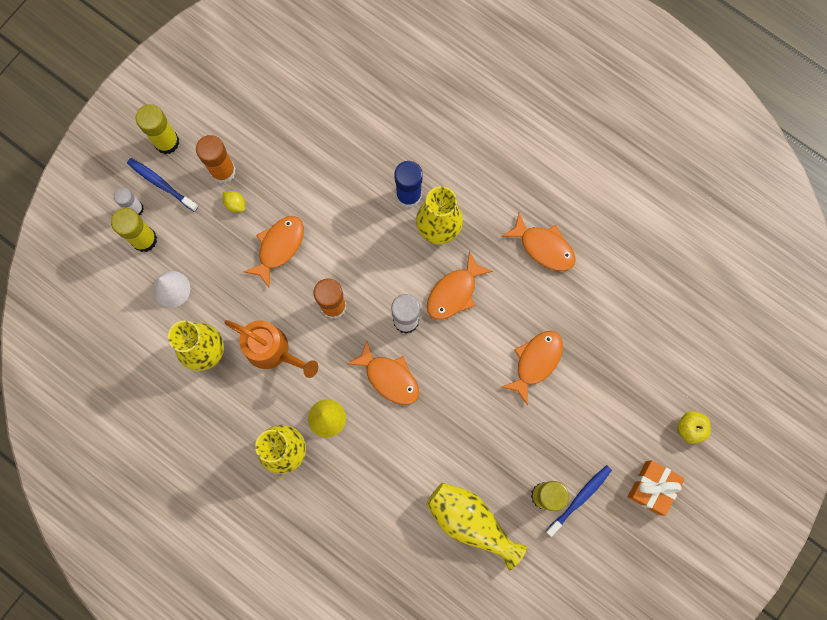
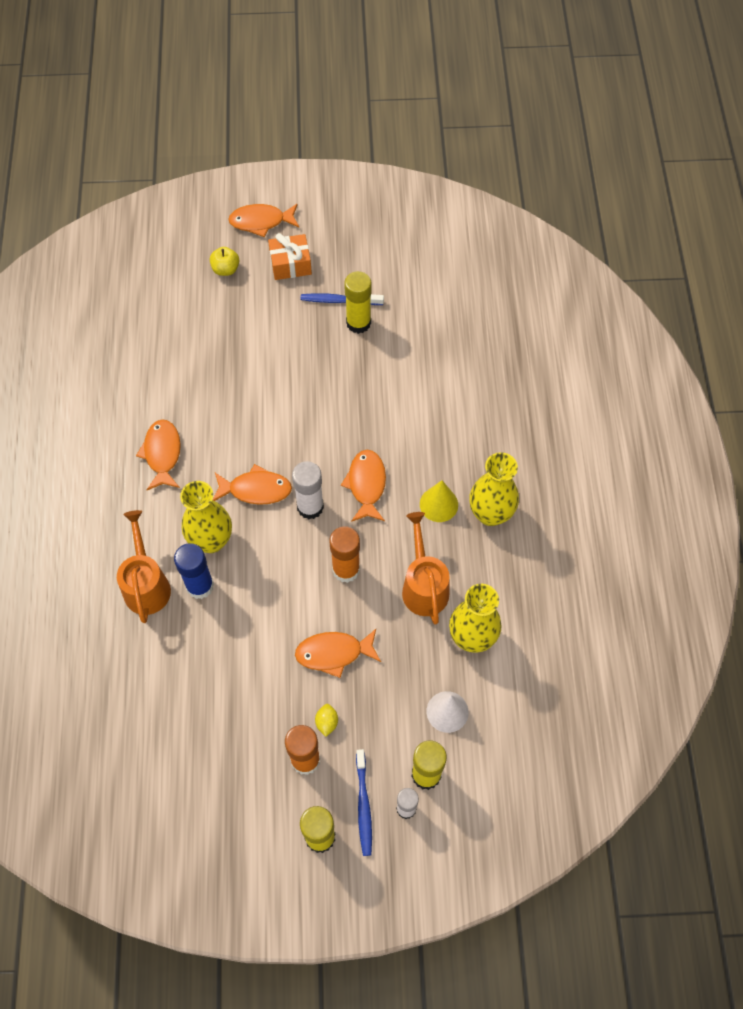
camera: 130 degrees left, 15 degrees down
(441, 160) = (146, 584): none -> orange watering can
(471, 522) = (421, 354): yellow vase -> none
(536, 362) = (263, 395): orange fish -> orange fish (261, 222)

